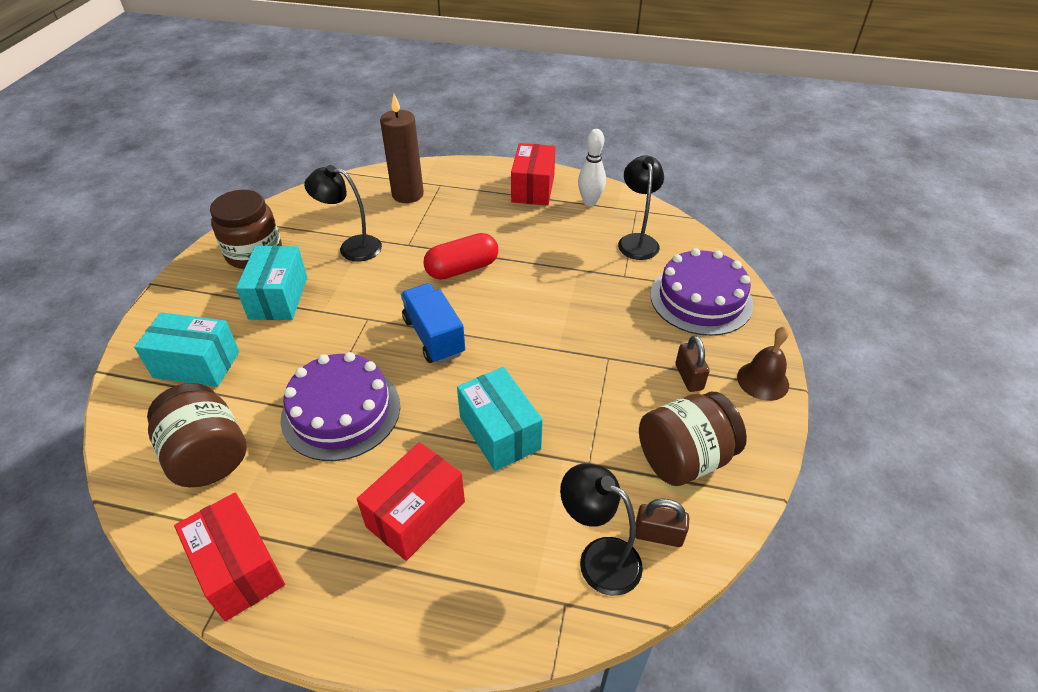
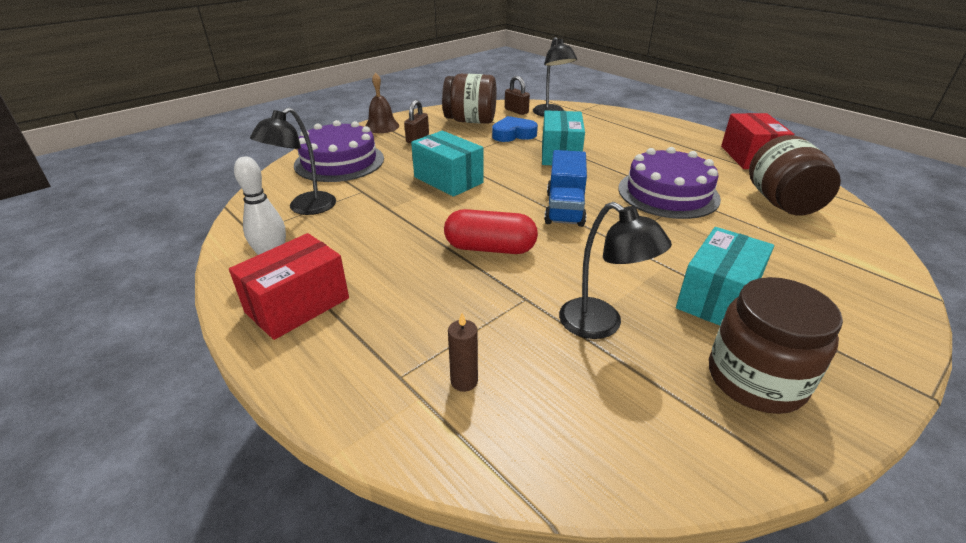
camera: 145 degrees left, 10 degrees down
(196, 364) = (812, 265): turquoise box -> turquoise box (448, 180)
(407, 194) = (464, 381): brown candle -> brown candle, size x0.47
(416, 514) = (635, 145): red box -> none
(594, 452) = (513, 134): none -> blue heart

